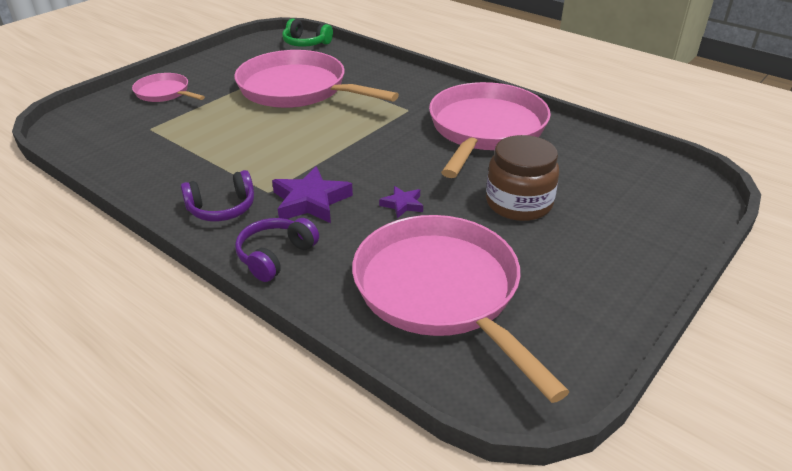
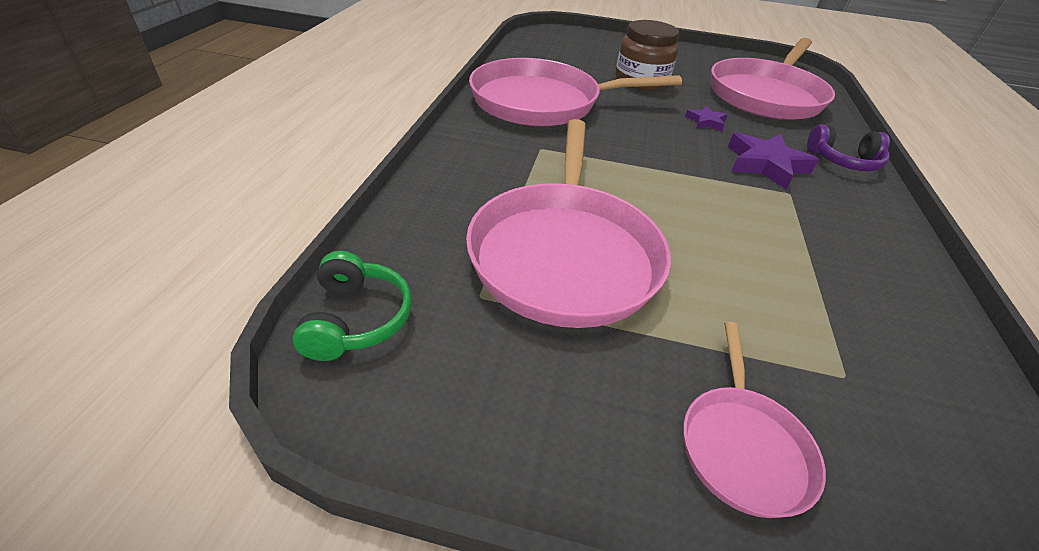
camera: 120 degrees left, 5 degrees up
(222, 208) = (850, 211): purple headphones -> none

